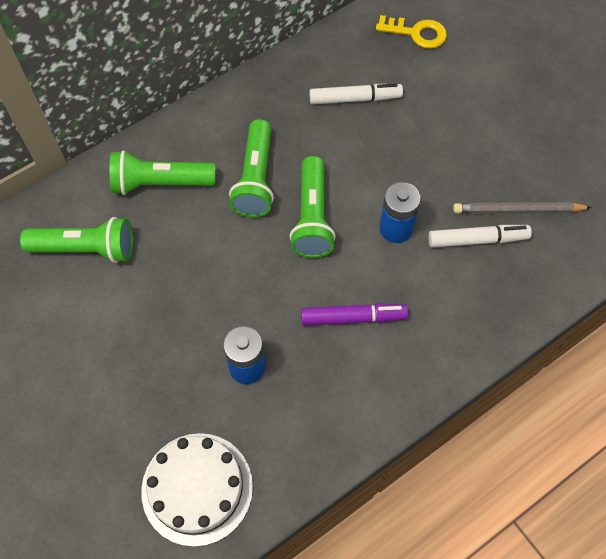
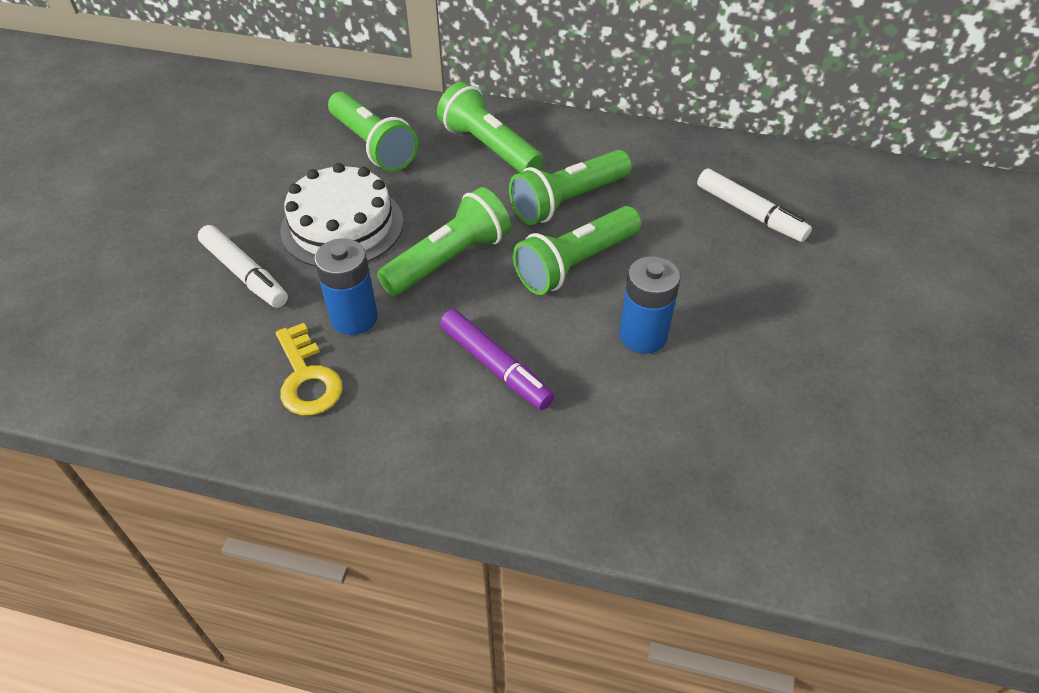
camera: 50 degrees right, 15 degrees down
(197, 488) = (184, 362): white cake -> white cake (342, 226)
(245, 281) = (449, 259): none -> green flashlight
(416, 33) = (893, 210): yellow key -> yellow key (307, 378)
(477, 239) = (719, 418): white marker -> white marker (245, 274)
(518, 210) = (806, 433): grey pencil -> none

